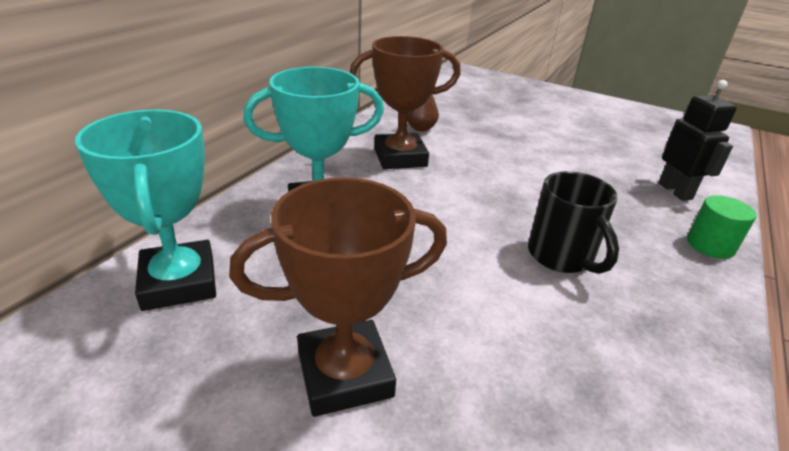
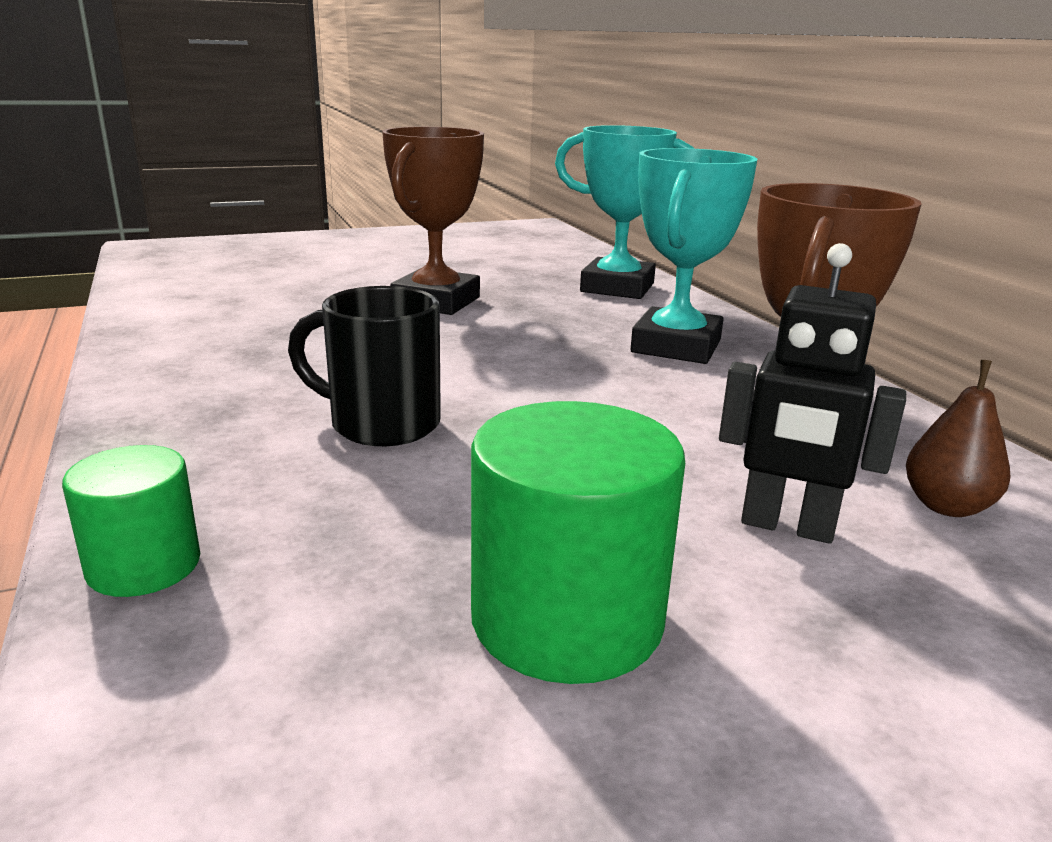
camera: 130 degrees right, 10 degrees down
(578, 167) = (567, 619): none -> green cylinder
(675, 191) = (270, 704): black robot -> black robot (787, 527)

